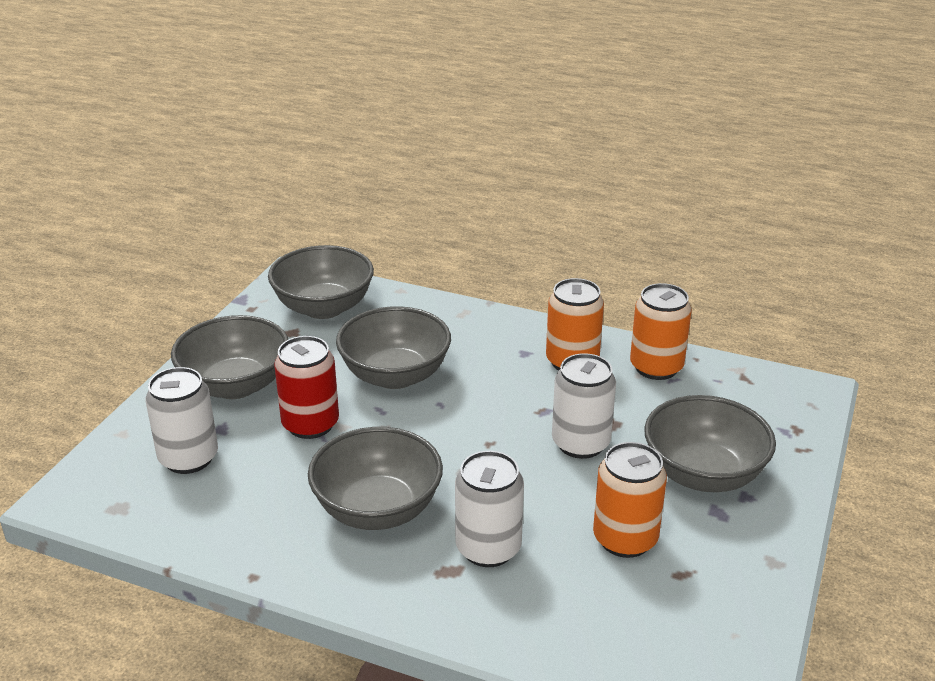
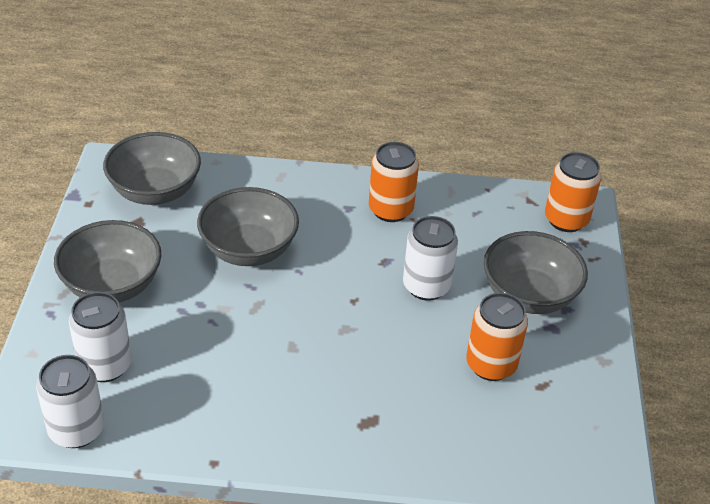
camera: 20 degrees left, 10 degrees up
(310, 424) = (197, 311): red can -> none
(377, 509) = (289, 380): grey bowl -> none
(488, 548) = (391, 395): white can -> white can (76, 430)
(656, 367) = (459, 203): orange can -> orange can (566, 220)

